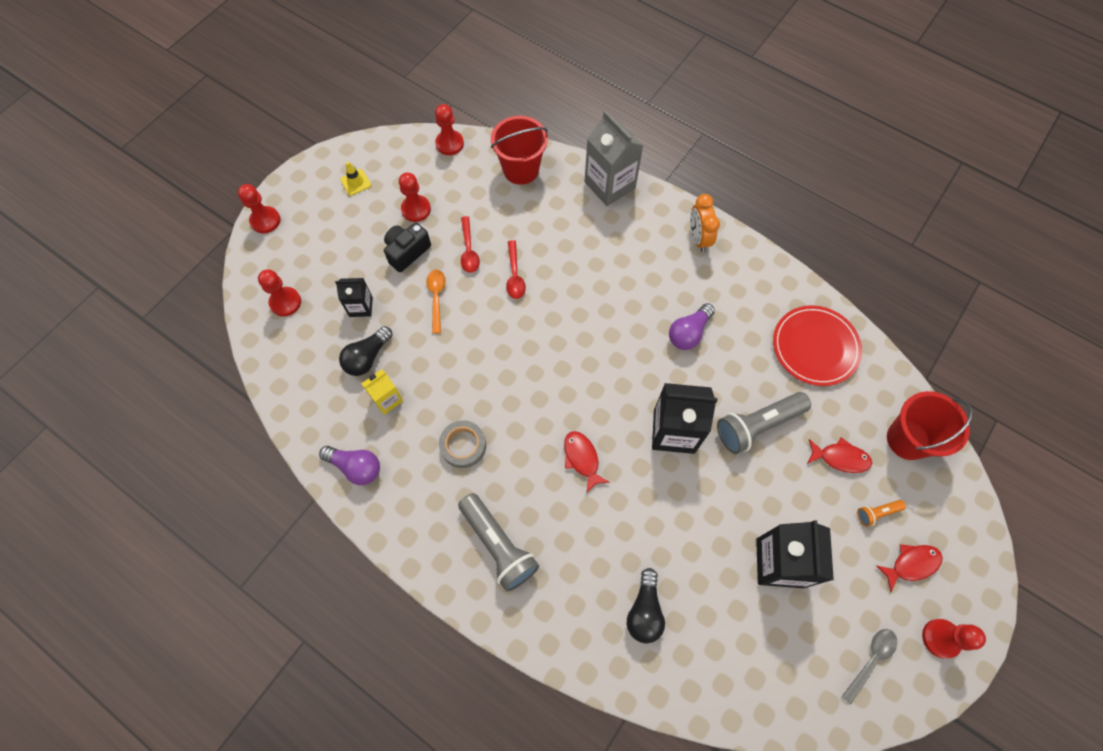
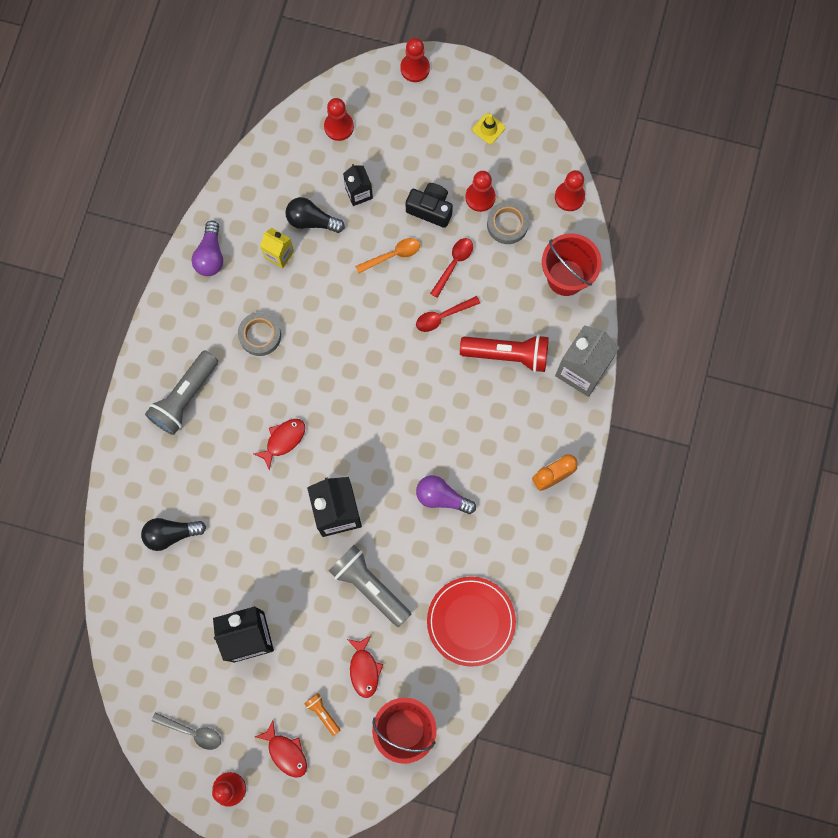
camera: 70 degrees right, 10 degrees up
(452, 197) = (507, 224): none -> grey tape
(469, 250) = (454, 264): red spoon -> red spoon turned 150 degrees clockwise
(573, 235) = (508, 354): none -> red flashlight

